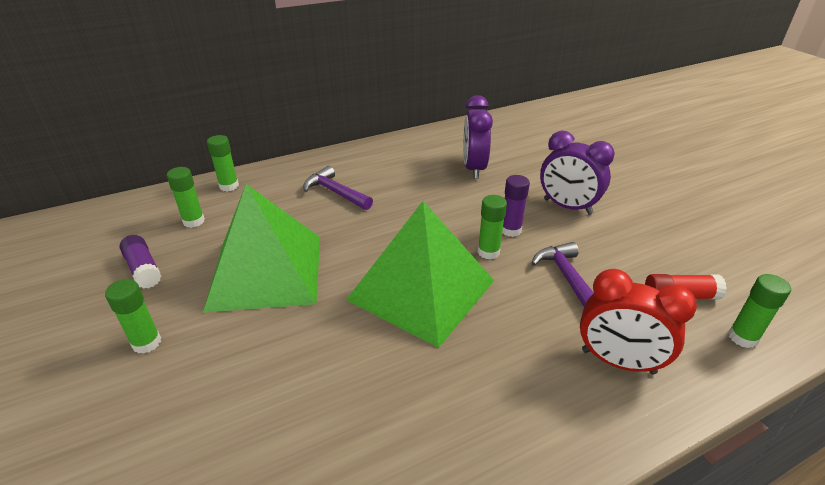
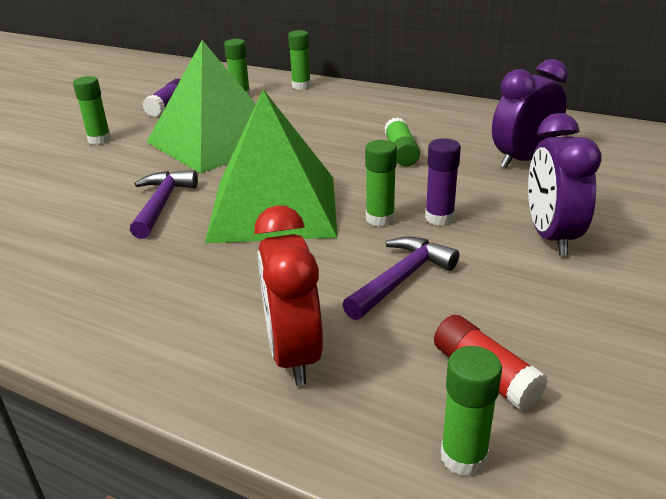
camera: 55 degrees right, 5 degrees down
(335, 192) = (359, 121): purple hammer -> purple hammer (162, 204)
(408, 201) = (401, 152): none -> green glue stick

